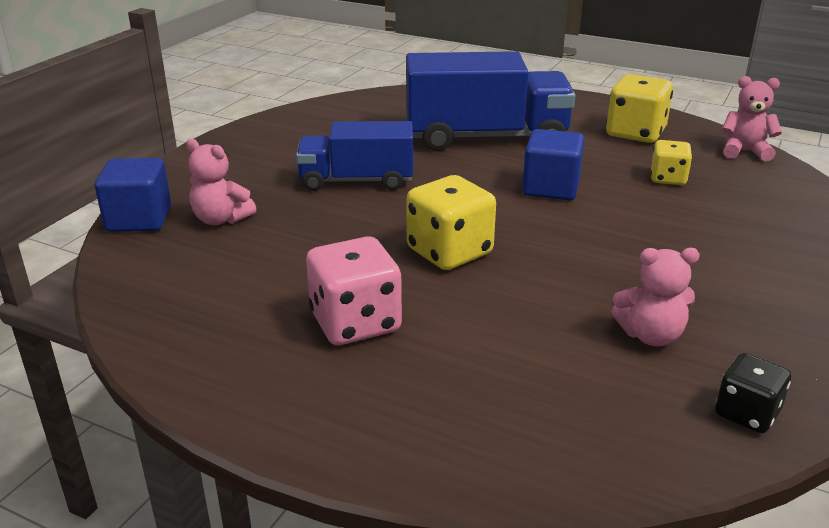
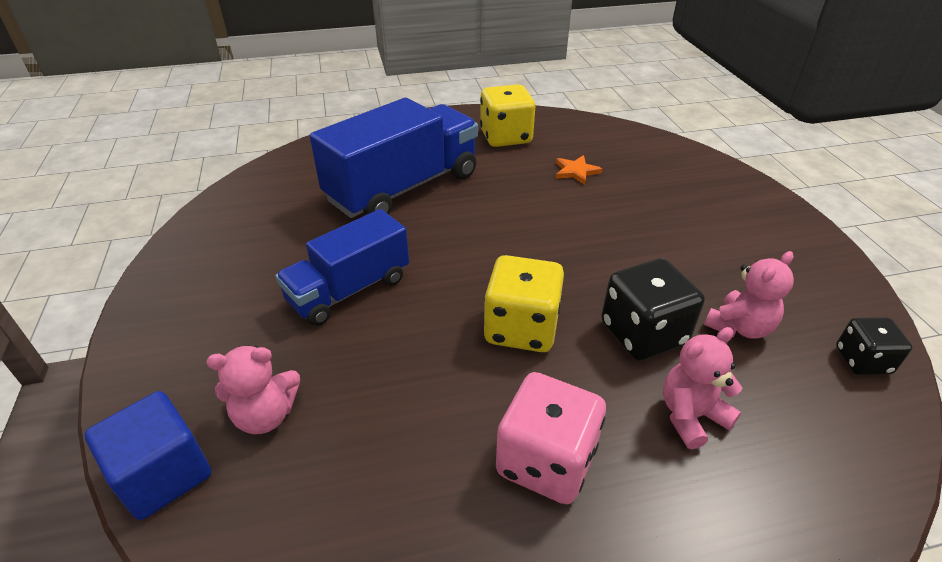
camera: 40 degrees left, 10 degrees up
(548, 298) = (643, 333): none -> black dice
(551, 188) = (513, 218): blue cube -> none
(668, 178) = (576, 171): yellow dice -> orange star
(745, 151) = (590, 126): pink teddy bear -> pink teddy bear (691, 416)

